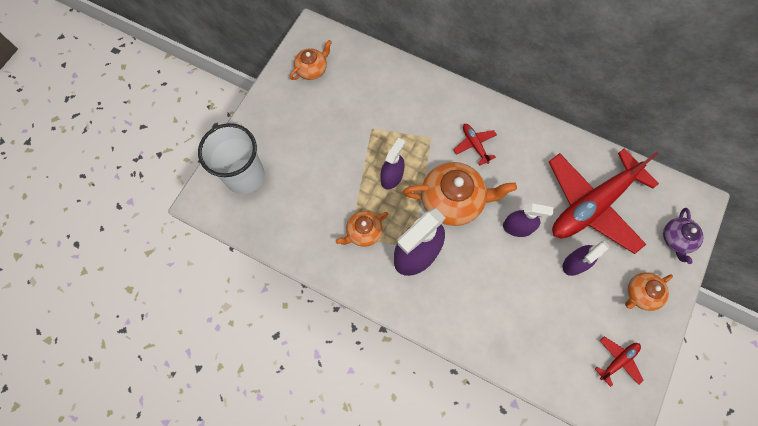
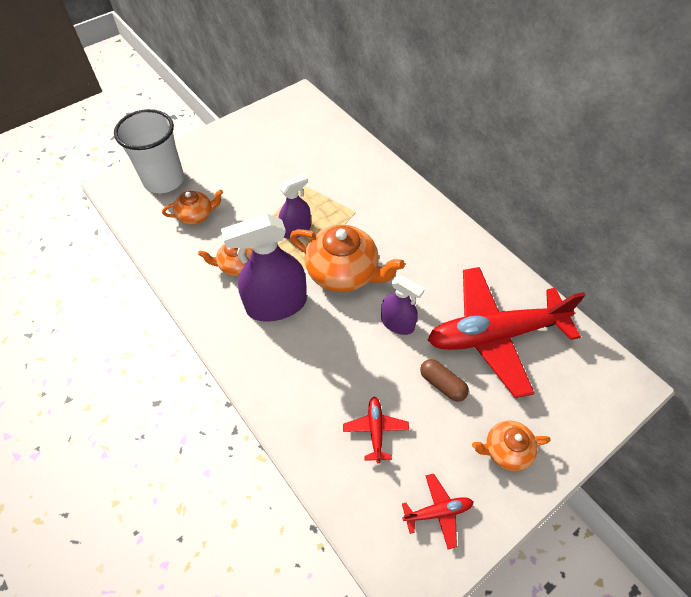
camera: 25 degrees right, 15 degrees down
(312, 69) = (280, 122): orange teapot -> orange teapot (196, 215)
(474, 145) = (396, 233): red plane -> red plane (375, 430)
(575, 263) = (442, 384): purple spray bottle -> brown capsule
(676, 239) = (580, 410): purple teapot -> none

